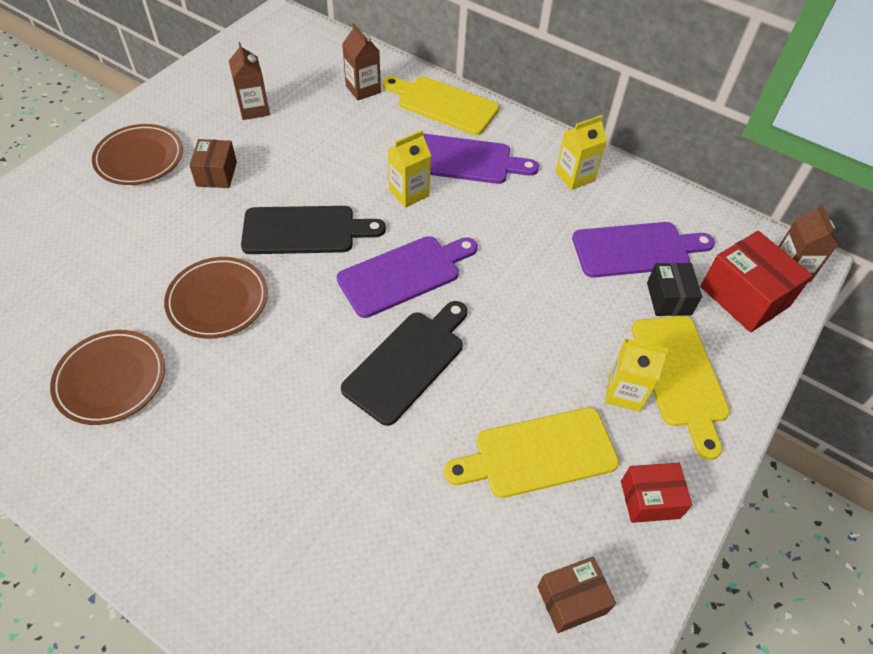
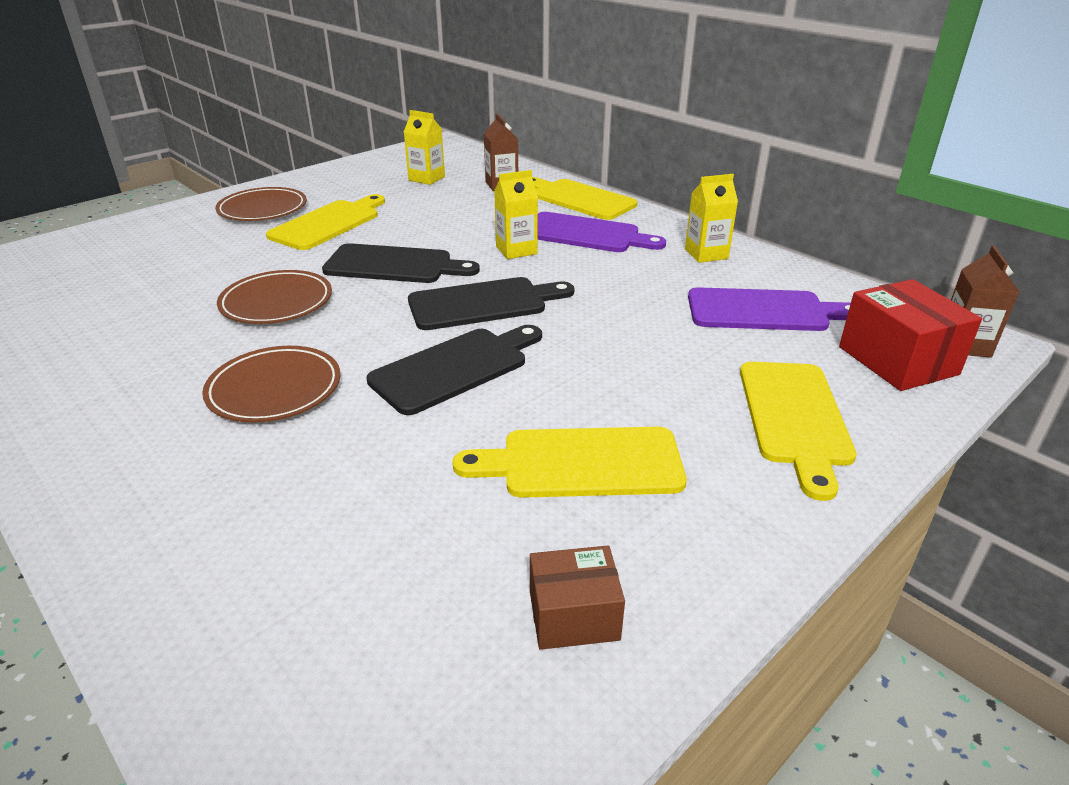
camera: 15 degrees right, 20 degrees down
(111, 379) = (132, 345): brown plate -> brown plate (274, 389)
(216, 174) = (328, 223): brown box -> yellow cutting board
(254, 109) = (388, 189): brown carton -> none
(404, 274) = (483, 303): purple cutting board -> black cutting board
(624, 392) = (715, 423): yellow carton -> yellow carton (426, 178)
(650, 499) = (721, 528): red box -> none
(669, 298) = (795, 352): black box -> none

